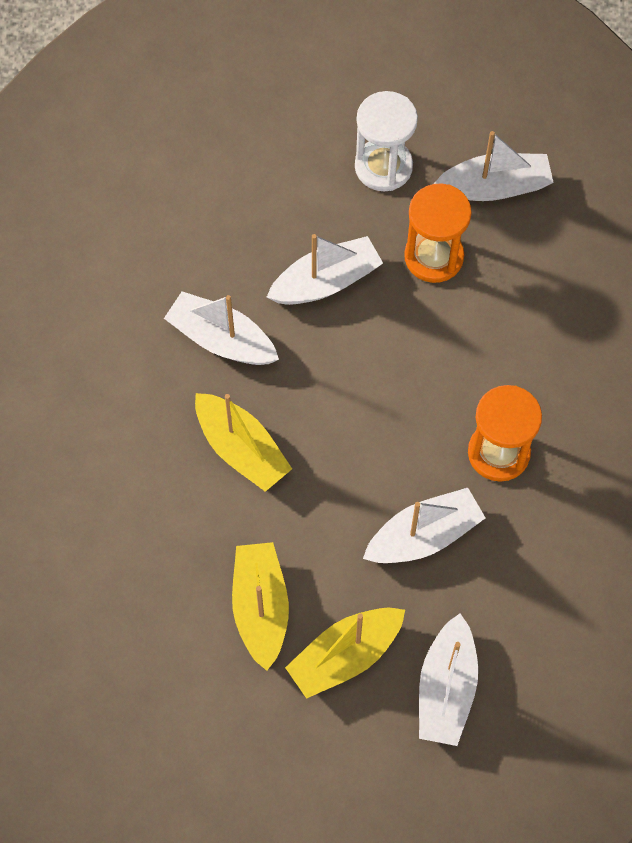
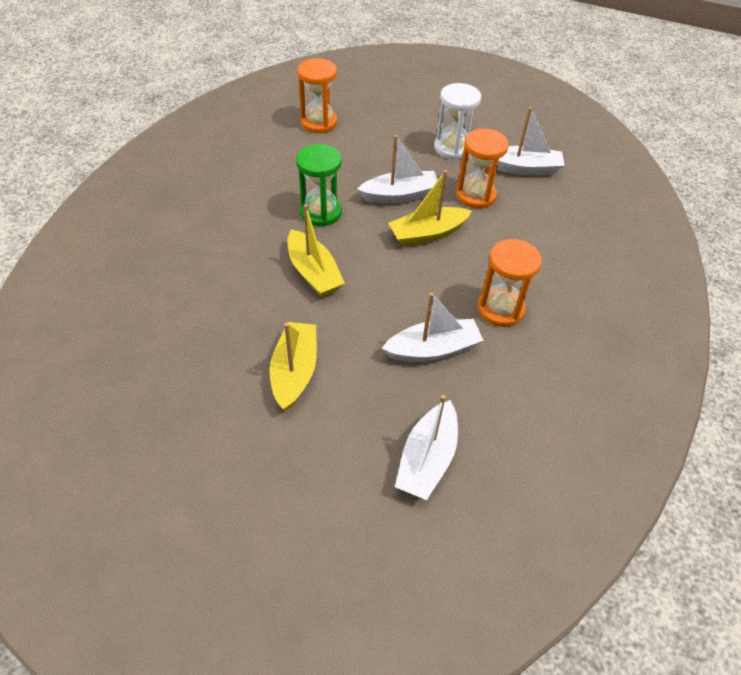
camera: 10 degrees right, 15 degrees down
(169, 157) = (319, 122): none -> orange hourglass
(221, 339) = (320, 212): white boat -> green hourglass
(345, 656) = (350, 418): yellow boat -> yellow boat (427, 234)

